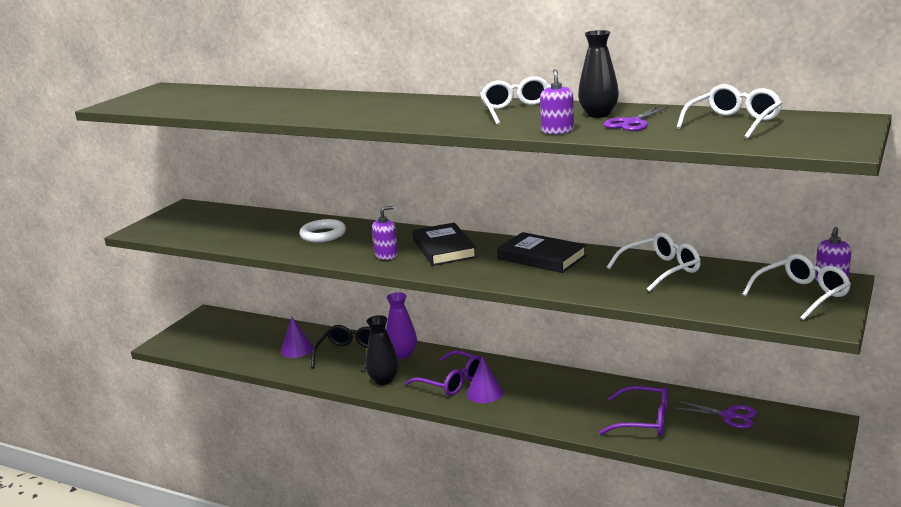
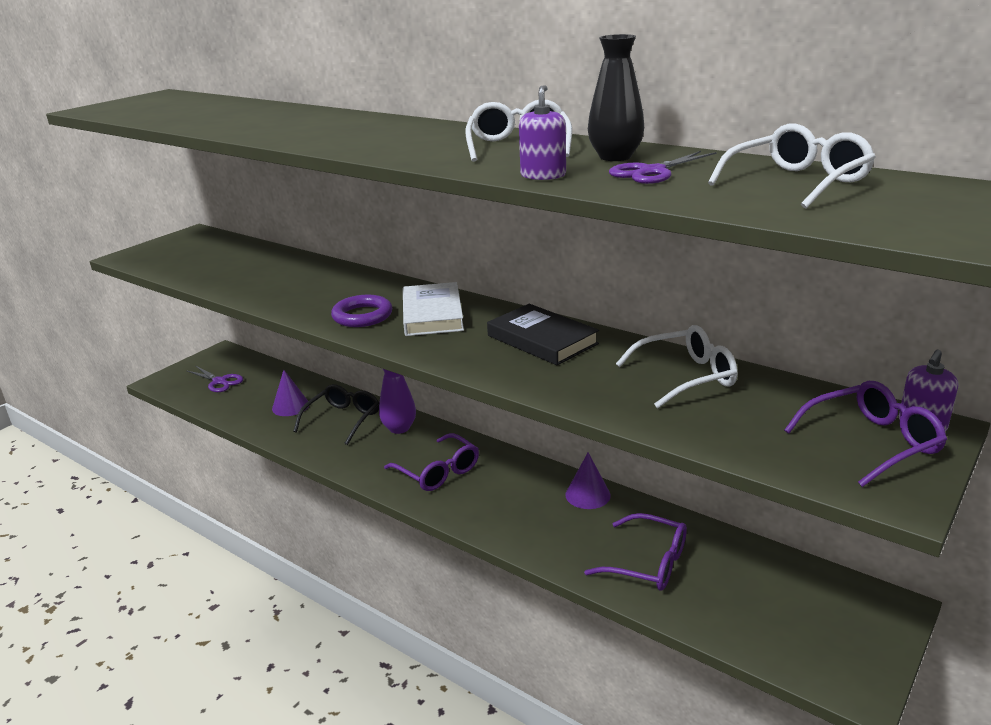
camera: 10 degrees right, 5 degrees up
(323, 234) = (310, 281): white ring -> none
(384, 380) = (364, 458): black vase -> none
(386, 255) = (362, 316): purple soap dispenser -> purple ring
(443, 248) = (432, 314): black book -> white book
(484, 393) = (469, 493): purple cone -> purple cone (587, 495)
(729, 416) = (761, 573): purple scissors -> purple scissors (219, 381)
(801, 295) = (871, 442): white glasses -> purple glasses

